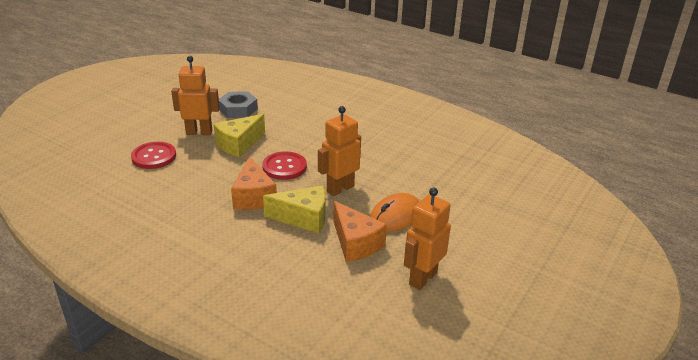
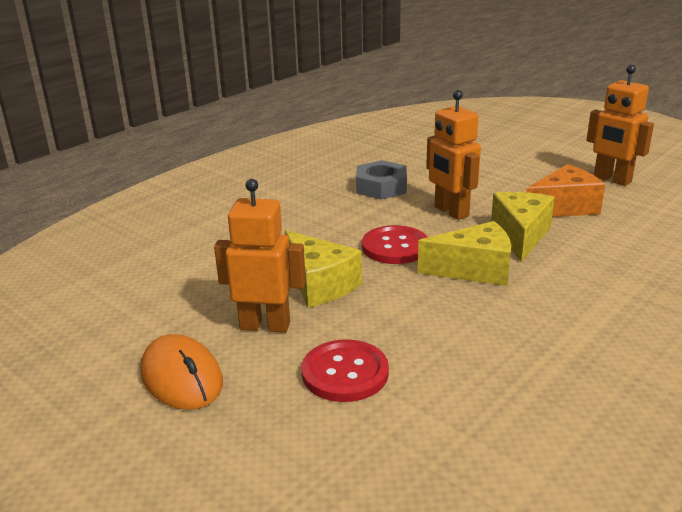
camera: 80 degrees left, 5 degrees down
(199, 132) = (265, 325): orange robot -> orange robot turned 90 degrees clockwise
(238, 109) = (193, 288): grey nut -> grey nut (381, 187)
(254, 197) = (474, 270): orange cheese -> yellow cheese
(395, 216) = (506, 185): orange mouse -> orange mouse (182, 377)

